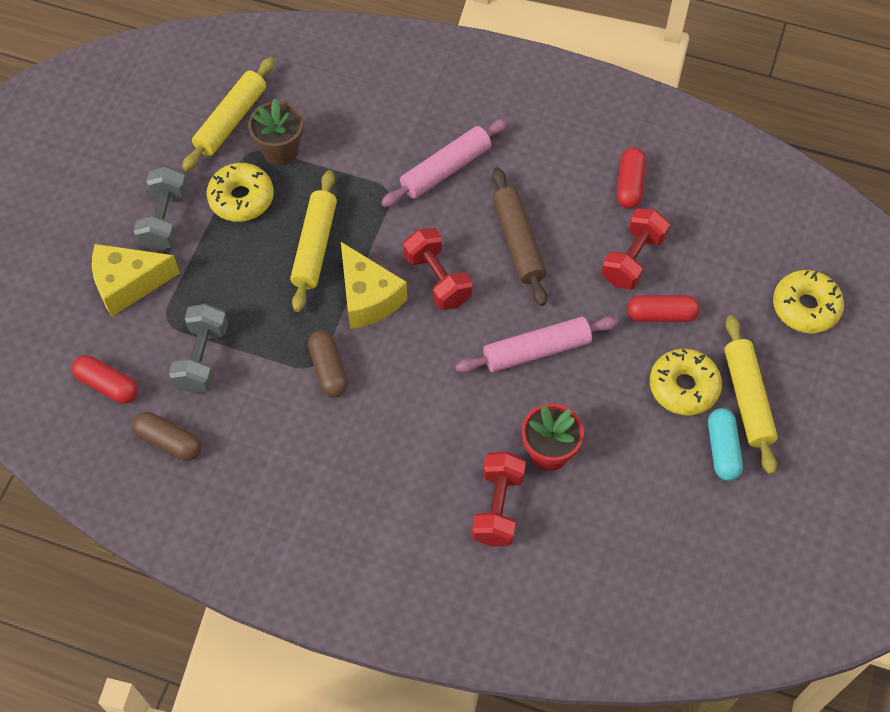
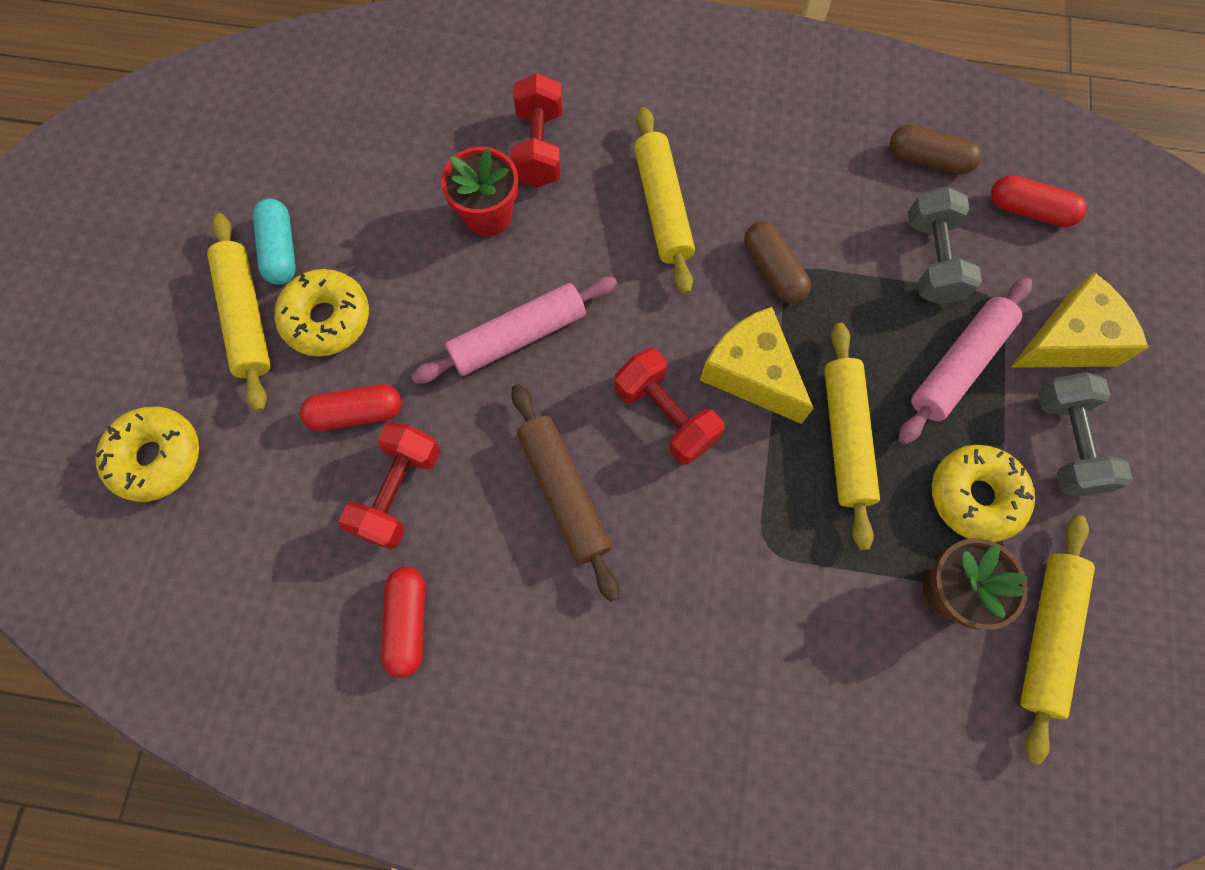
camera: 170 degrees right, 10 degrees up
(403, 436) = (662, 207): none -> yellow rolling pin
(446, 169) = (692, 601): pink rolling pin -> pink rolling pin (958, 365)

